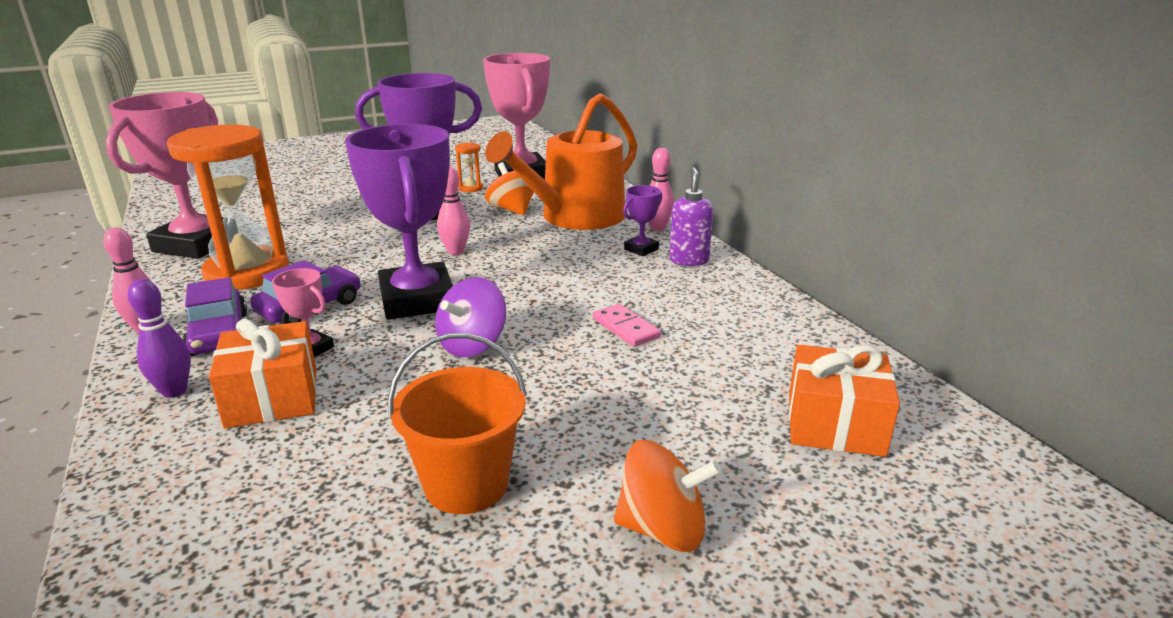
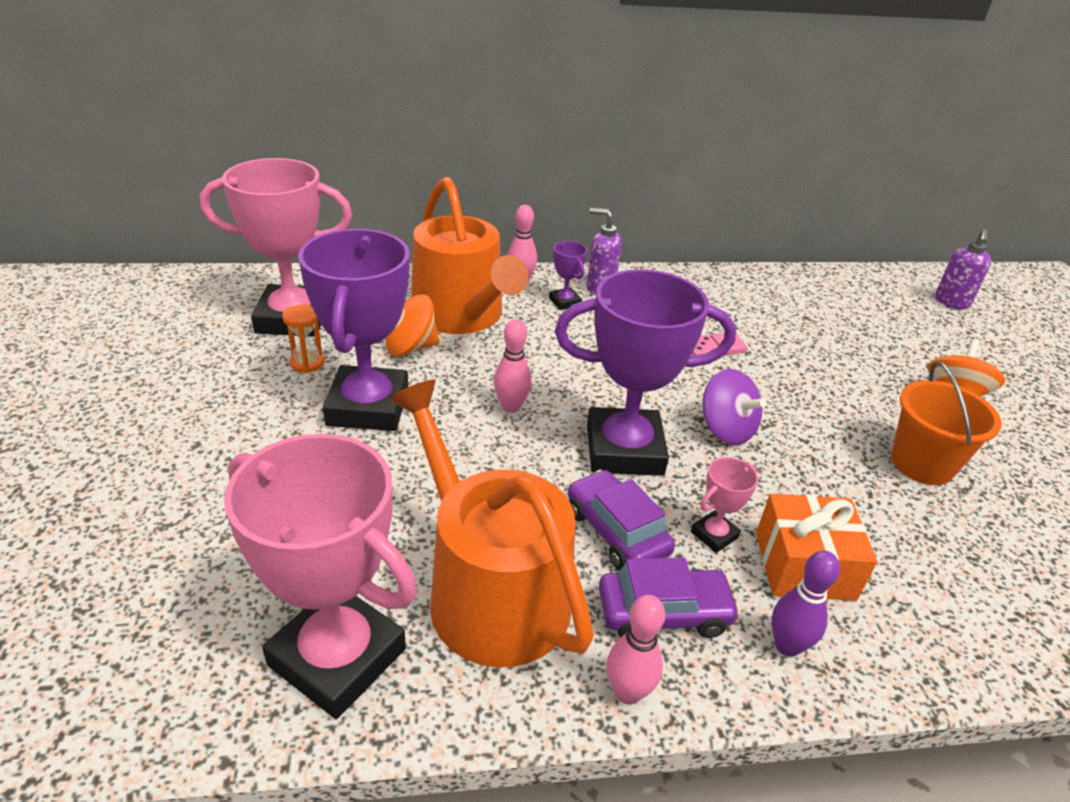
camera: 75 degrees left, 10 degrees up
(247, 273) = (489, 589): orange hourglass -> orange watering can
(835, 424) = (849, 310): orange gift -> none
(1018, 550) = (951, 302): none -> purple soap dispenser

